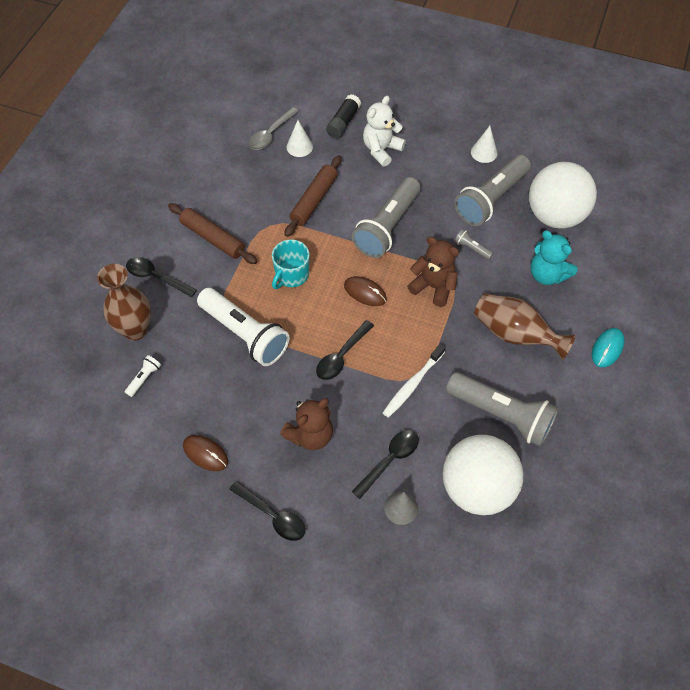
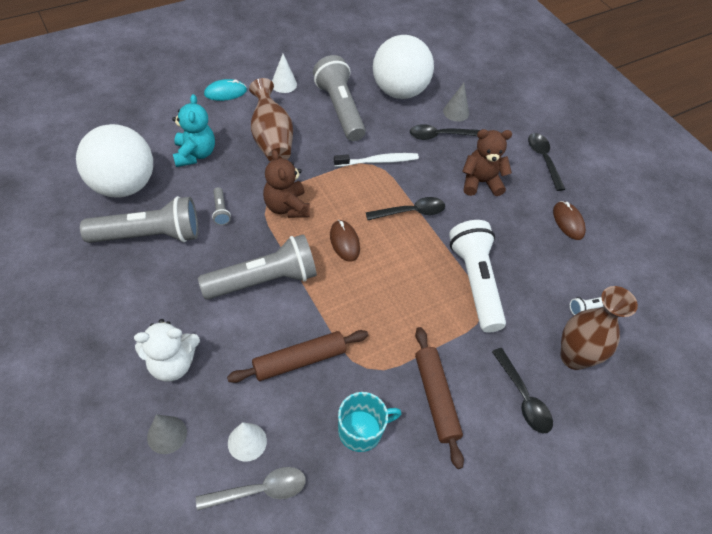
camera: 145 degrees left, 5 degrees down
(291, 275) = (391, 302): turquoise mug -> turquoise mug (361, 430)
(343, 122) = (167, 434): black glue stick -> grey cone
(484, 152) = (90, 280): white cone -> white cone (284, 84)

